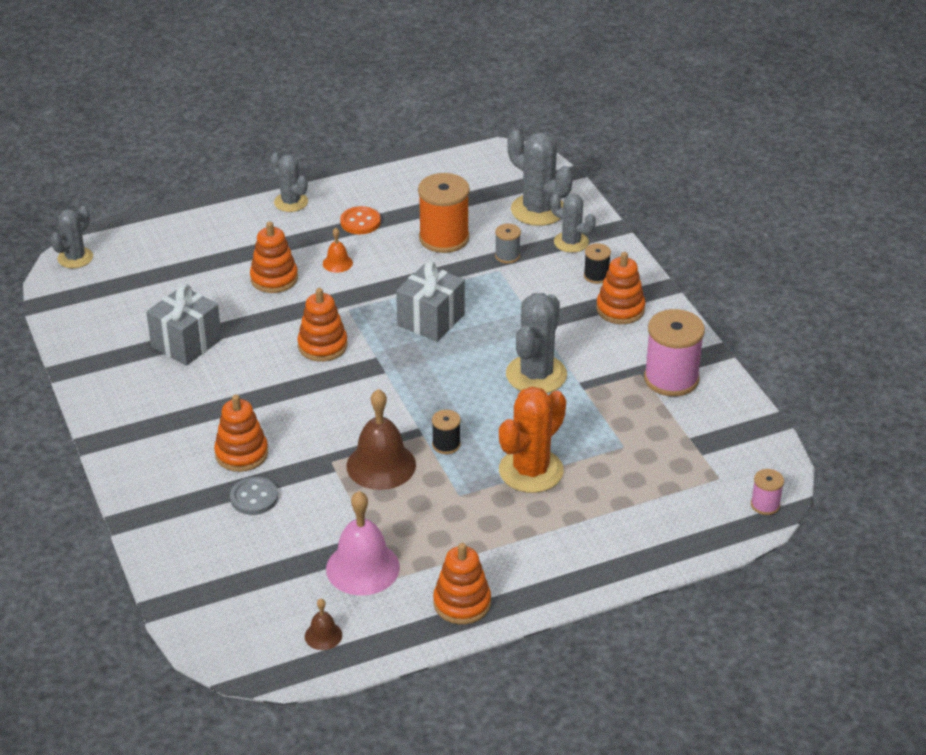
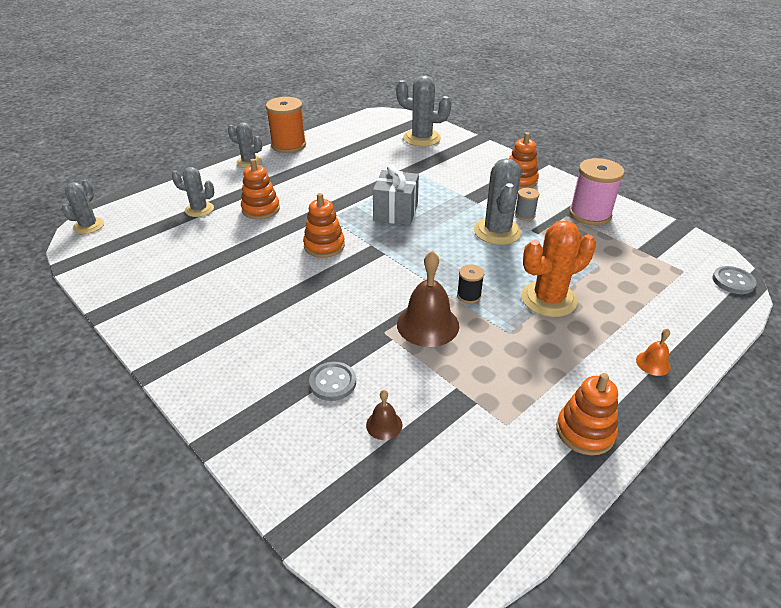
camera: 20 degrees left, 0 degrees up
(186, 343) = (209, 267): grey gift -> none
(241, 454) = (300, 345): orange stacking toy -> none
(323, 635) = (482, 510): brown bell -> brown bell (384, 425)
(337, 263) = (304, 191): orange bell -> orange bell (653, 363)
(360, 222) = (306, 164): orange button -> none
(362, 568) = (473, 423): pink bell -> none
(444, 238) = (371, 163): orange spool -> orange spool (288, 145)
(507, 256) = (421, 165): grey spool -> grey spool (524, 215)
(531, 471) = (548, 299): orange cactus -> orange cactus turned 45 degrees clockwise
(571, 242) = (456, 151): grey cactus -> grey cactus (199, 209)
(596, 276) = (488, 165): black spool -> none
(765, 505) = (733, 281): pink spool -> grey button

